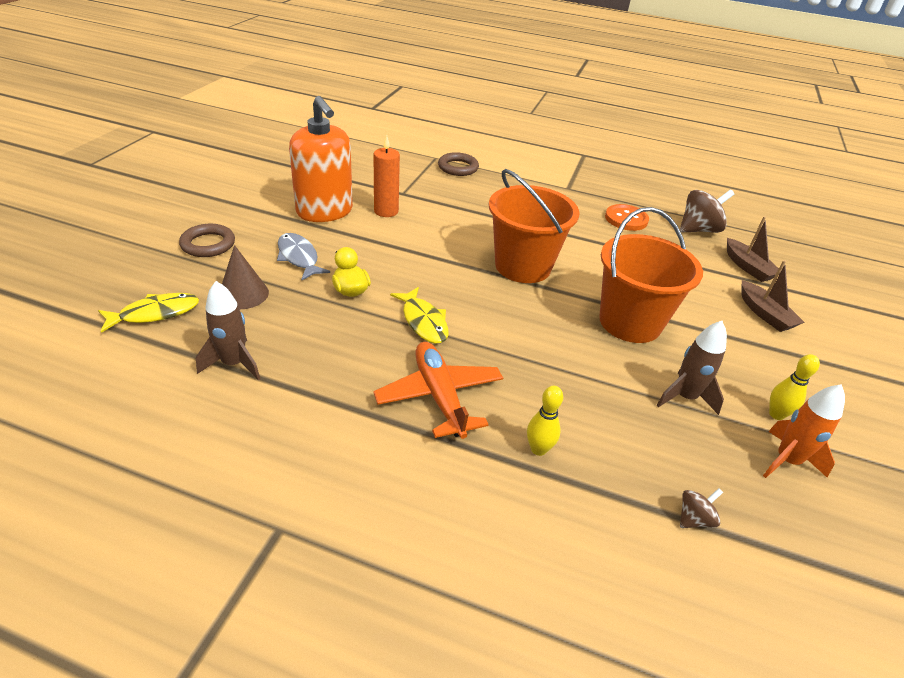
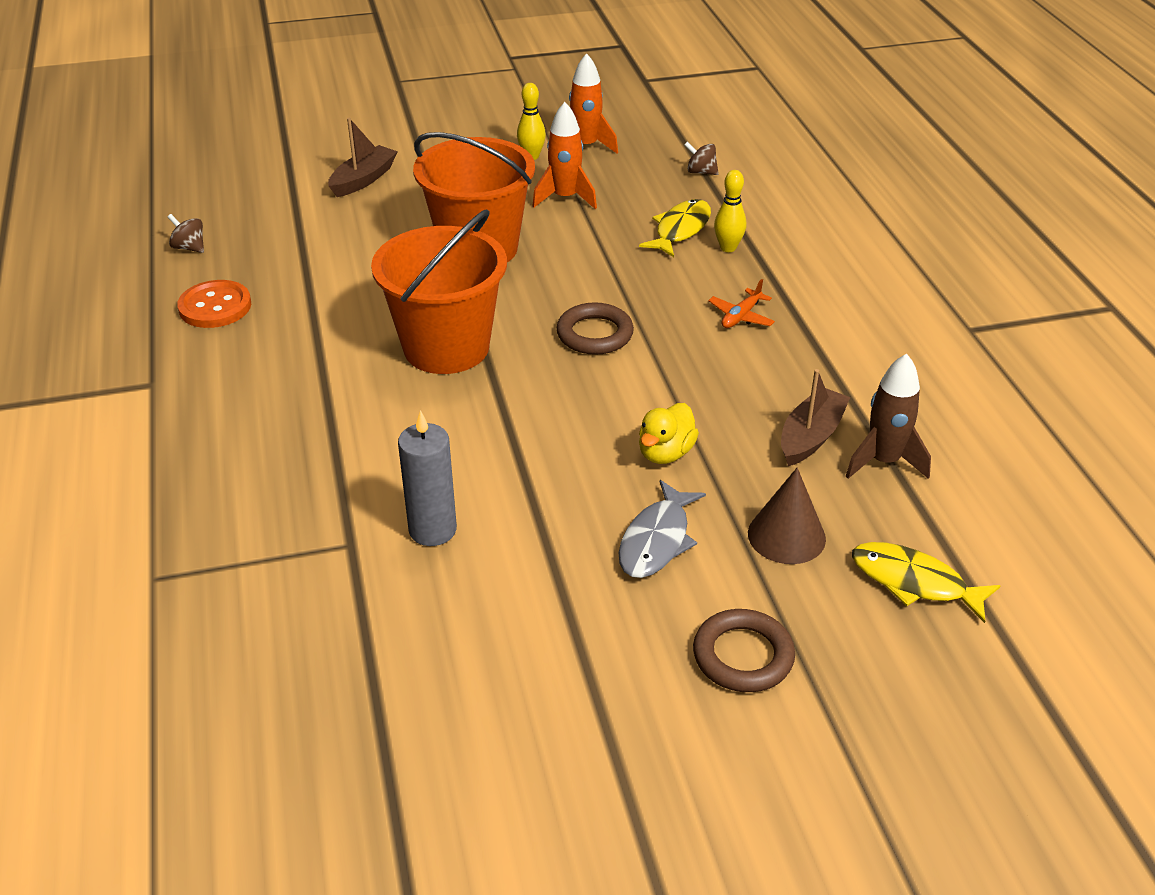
camera: 120 degrees left, 0 degrees up
(324, 211) = (508, 595): orange soap dispenser -> none
(386, 211) = (432, 530): orange candle -> grey candle
(423, 322) = (649, 372): yellow fish -> yellow fish (680, 230)
(439, 396) = (741, 316): orange plane -> orange plane, size x0.49
(458, 167) = (177, 529): brown ring -> brown ring (594, 334)
(685, 397) = (565, 198): brown rocket -> orange rocket
(698, 230) = (189, 248): brown spinning top -> brown spinning top, size x0.51
(747, 267) = (263, 201): brown boat -> brown boat (810, 437)

